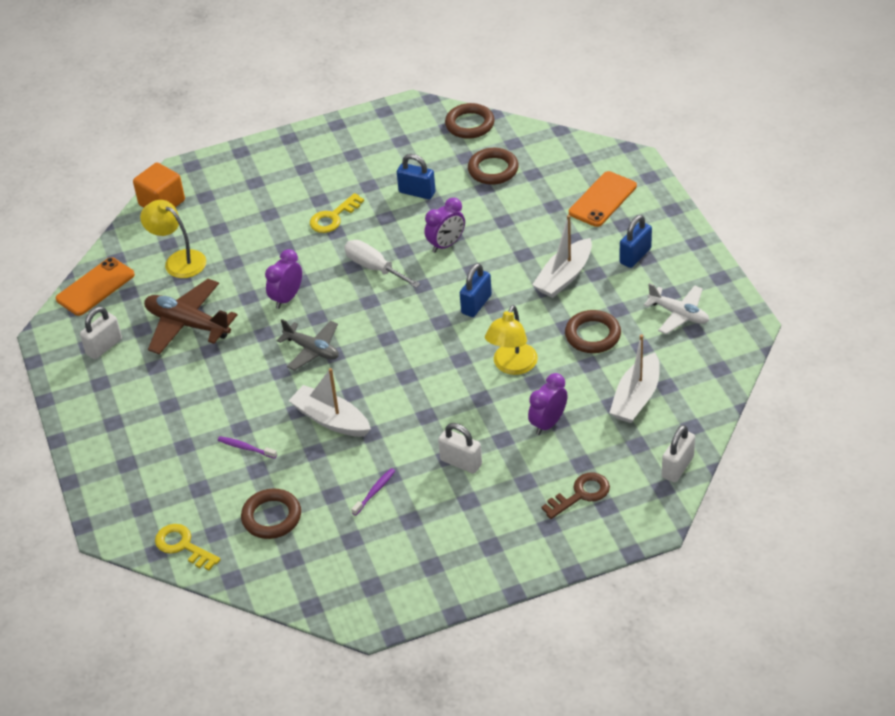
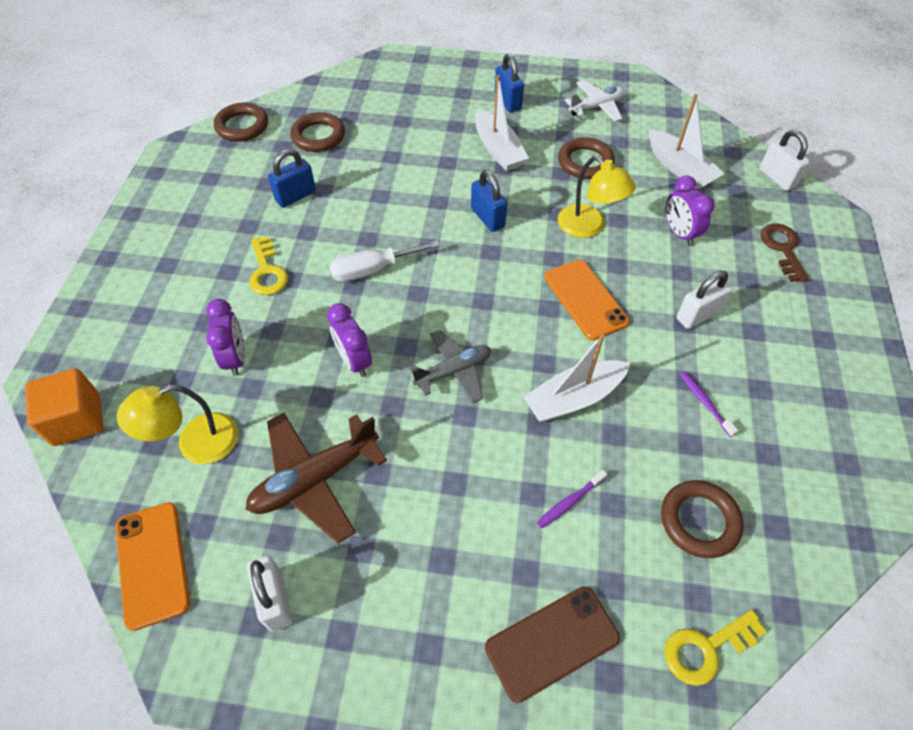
camera: 65 degrees left, 10 degrees up
(146, 474) = (551, 642): none -> brown phone
(446, 244) = (388, 205): purple clock -> purple clock (236, 358)
(602, 199) = (423, 91): orange phone -> orange phone (585, 299)

